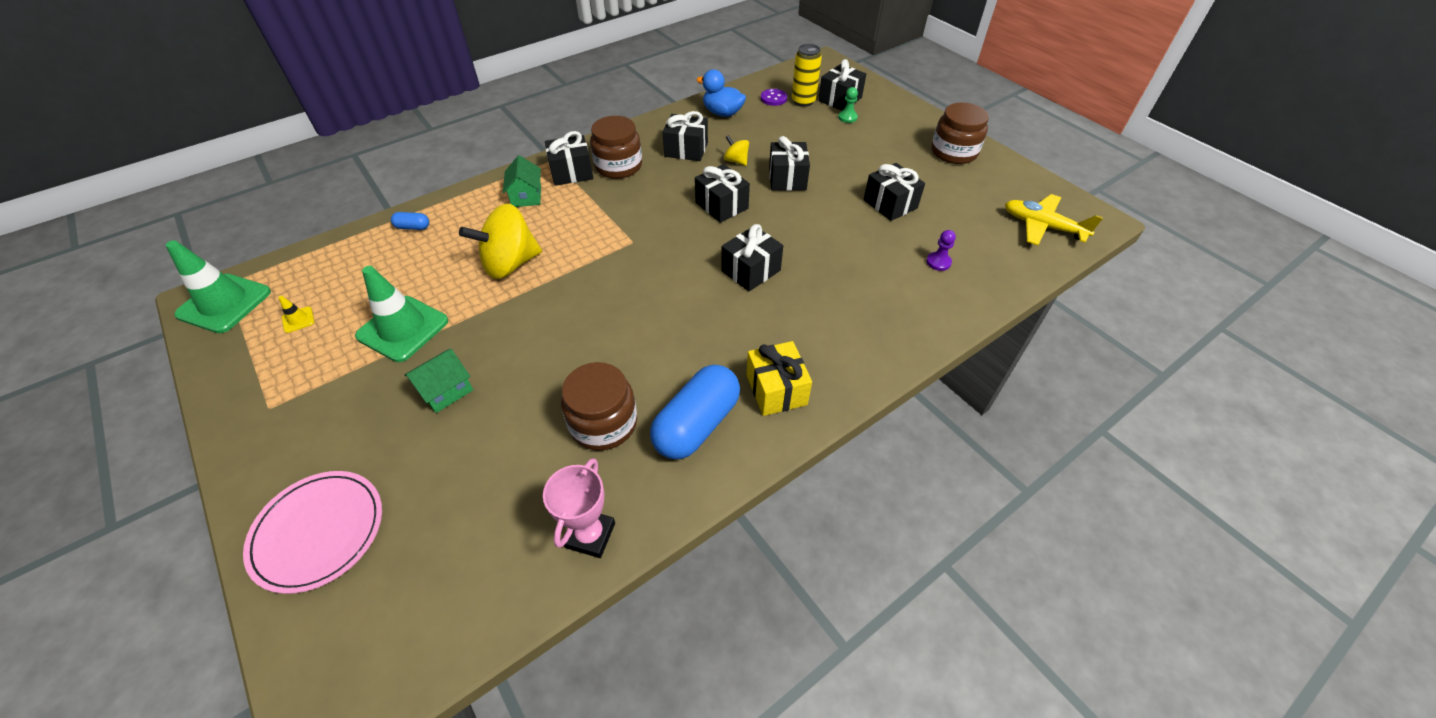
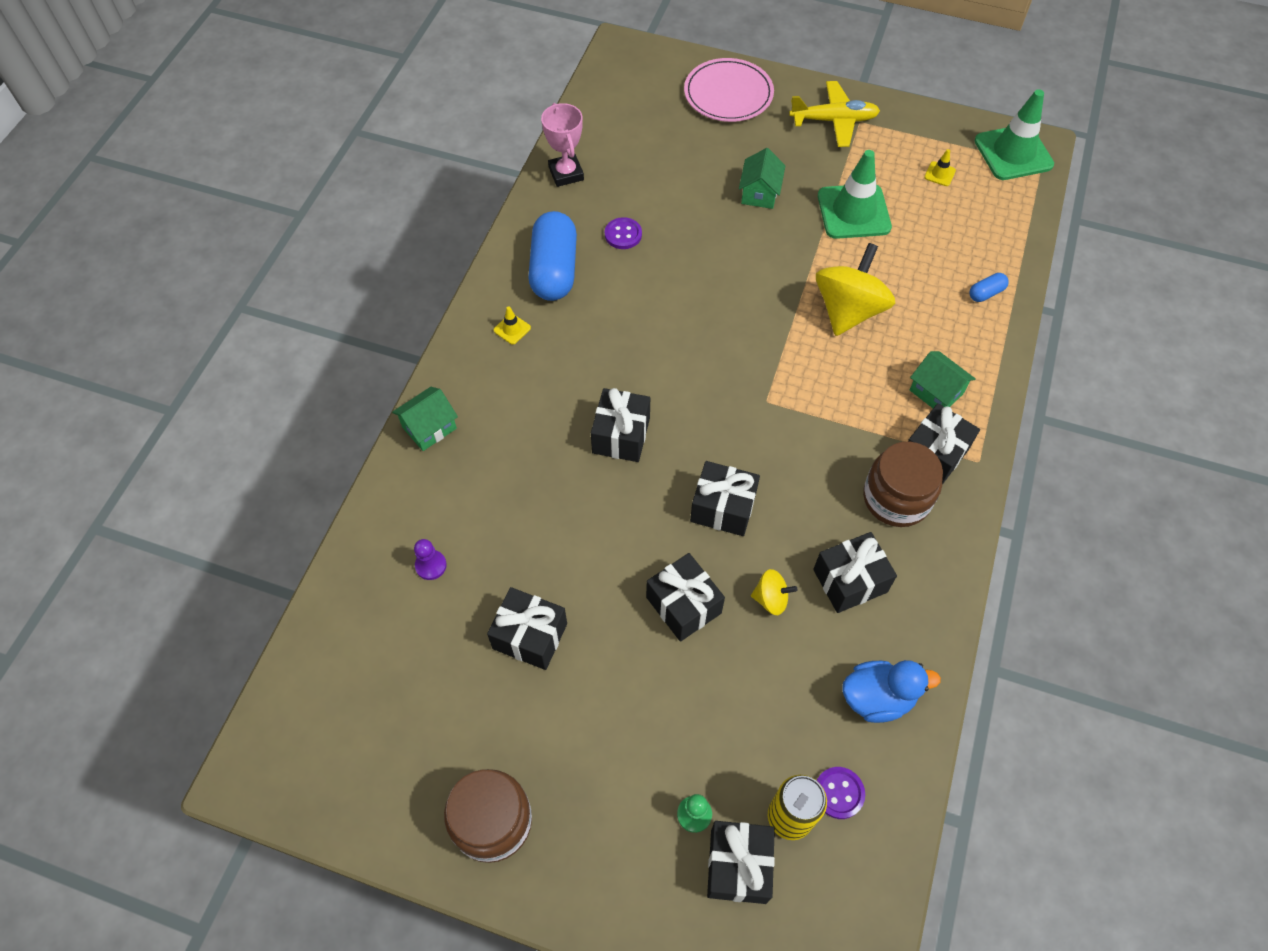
camera: 145 degrees right, 10 degrees up
(603, 423) = (623, 234): brown jar -> purple button
(776, 390) = (512, 329): yellow gift -> yellow traffic cone
(897, 347) = (429, 428): none -> green house
(1042, 226) = (321, 711): yellow plane -> yellow plane (834, 121)

